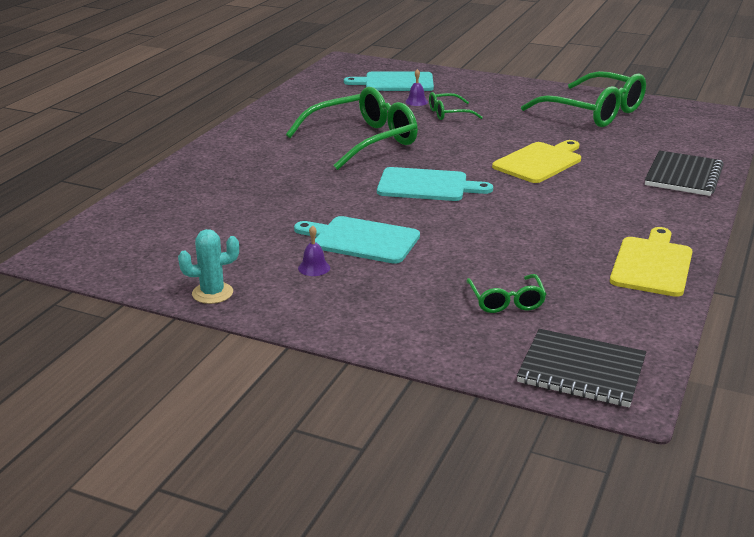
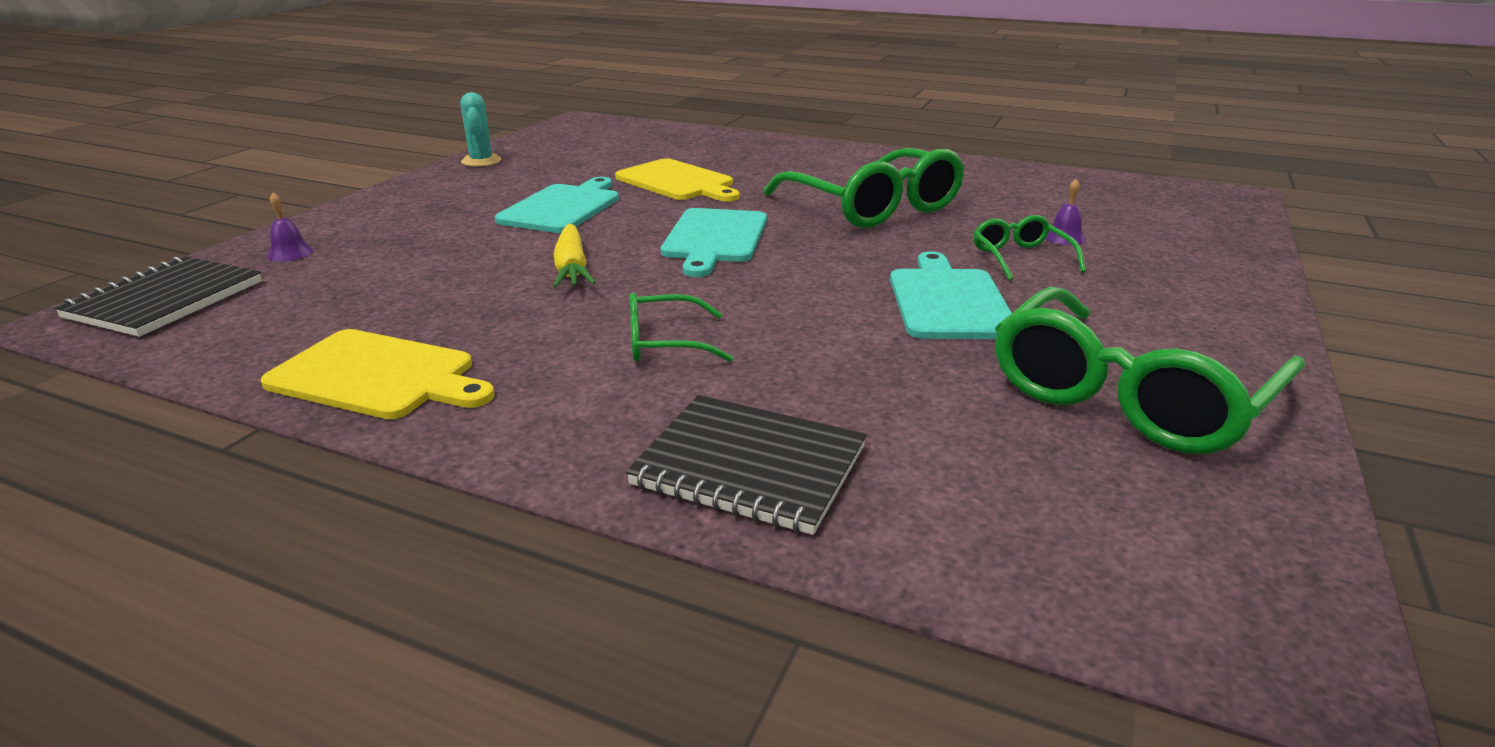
camera: 90 degrees right, 0 degrees up
(314, 268) = (507, 190): purple bell -> purple bell (290, 253)
(395, 82) = (1151, 225): turquoise cutting board -> turquoise cutting board (948, 301)
(486, 226) = (572, 268): none -> yellow carrot
(506, 301) = (360, 270): green glasses -> green glasses (665, 343)
(539, 162) = (812, 317): yellow cutting board -> yellow cutting board (678, 182)

